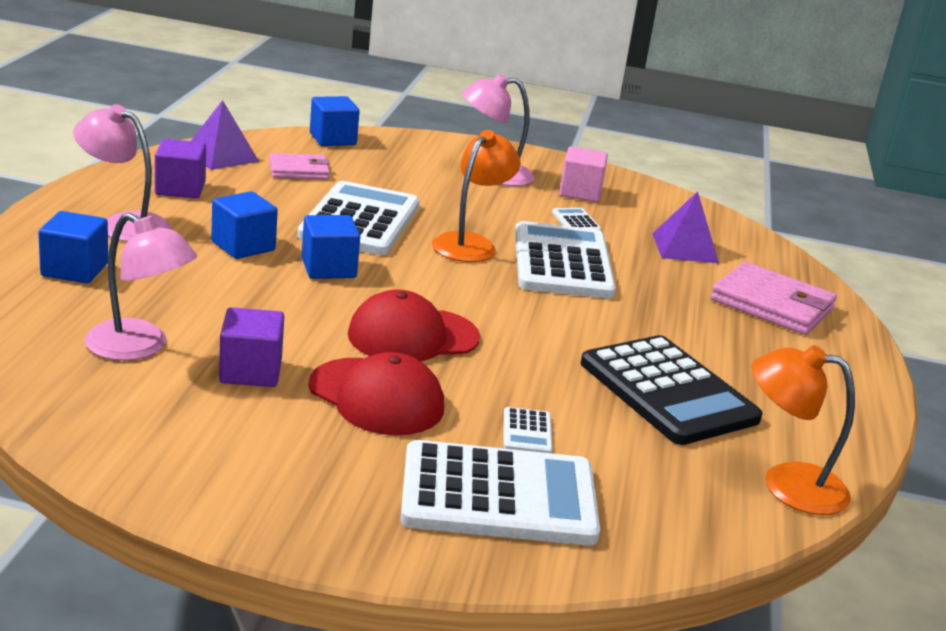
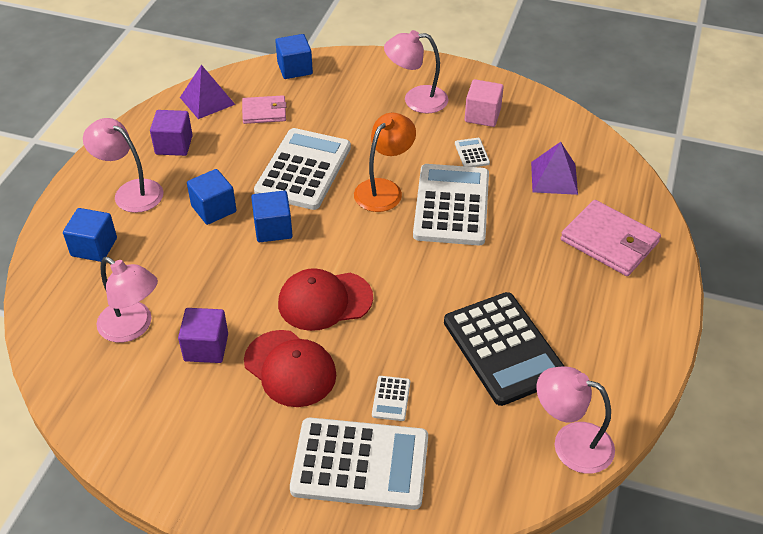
camera: 10 degrees right, 20 degrees up
(787, 484) = (570, 443): orange lamp -> pink lamp

